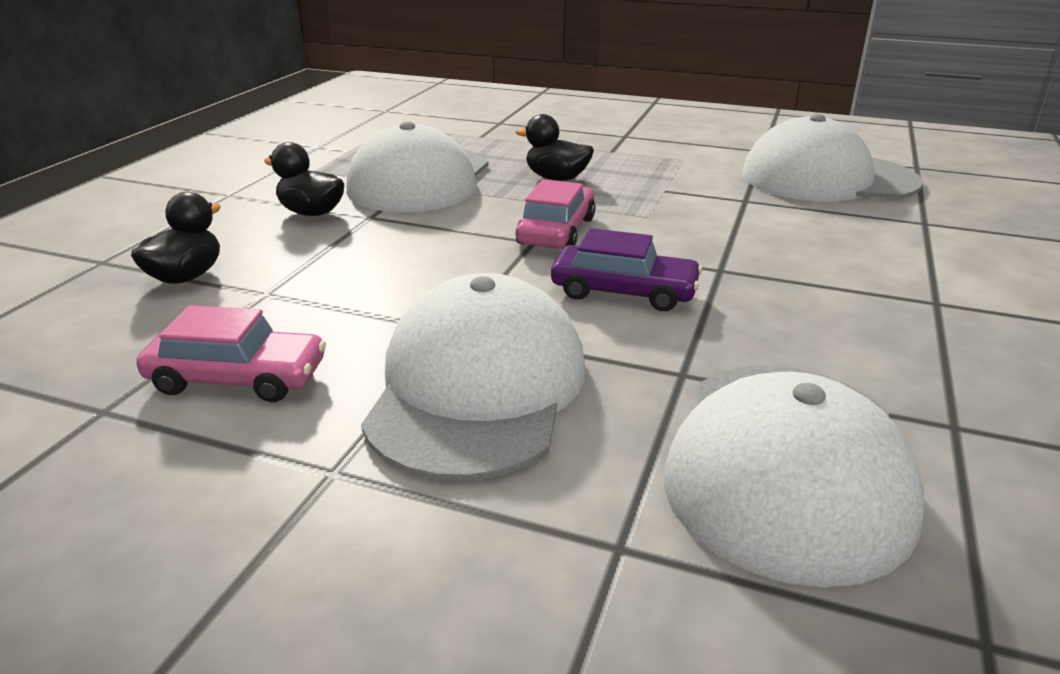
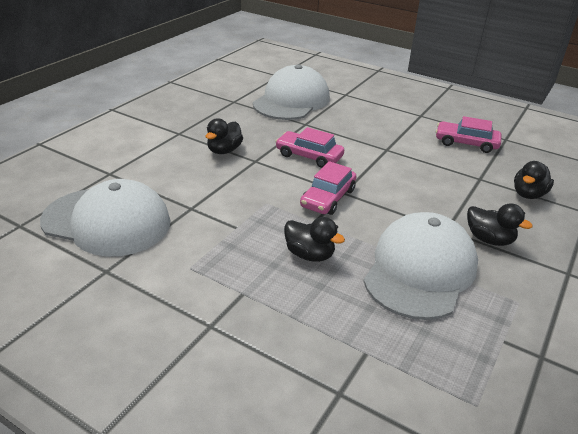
camera: 170 degrees left, 5 degrees up
(477, 388) = (378, 129): white cap -> none
(624, 291) = (309, 156): purple car -> pink car
(798, 279) = (224, 150): none -> black duck

